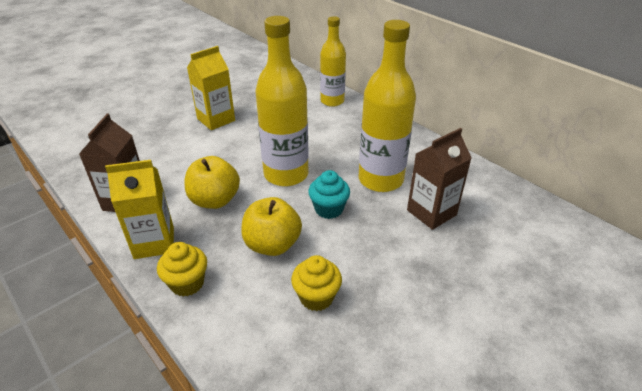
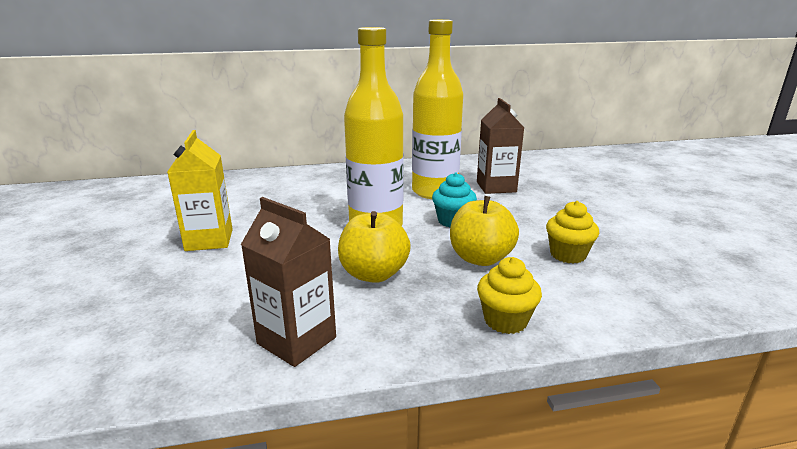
camera: 60 degrees left, 15 degrees down
(154, 242) = (412, 331): yellow carton -> none
(332, 101) = (283, 178): yellow bottle -> none

